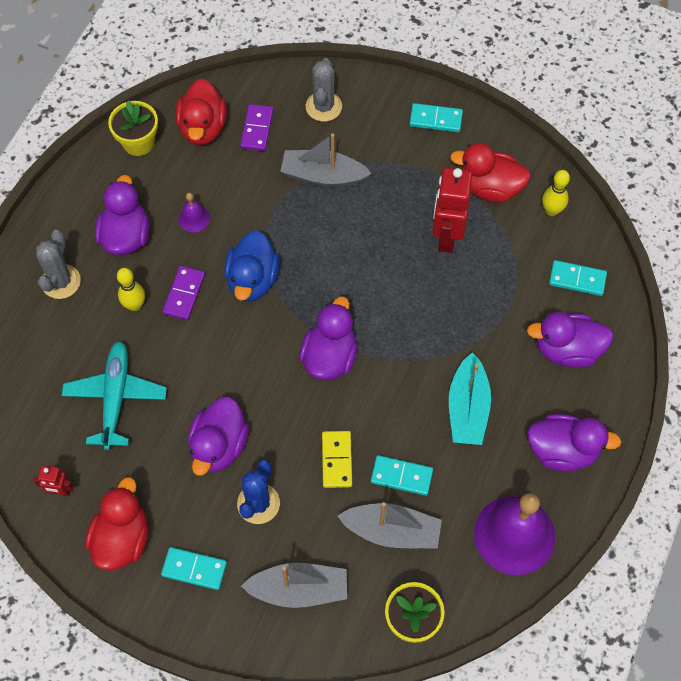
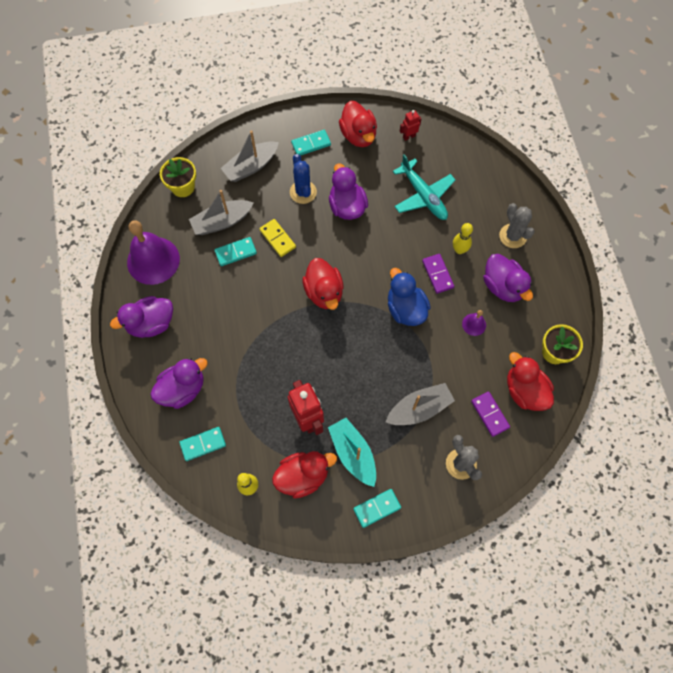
camera: 145 degrees right, 5 degrees up
(329, 357) = (324, 292): purple duck -> red duck
(467, 408) = (222, 313): turquoise boat -> turquoise boat (353, 453)

